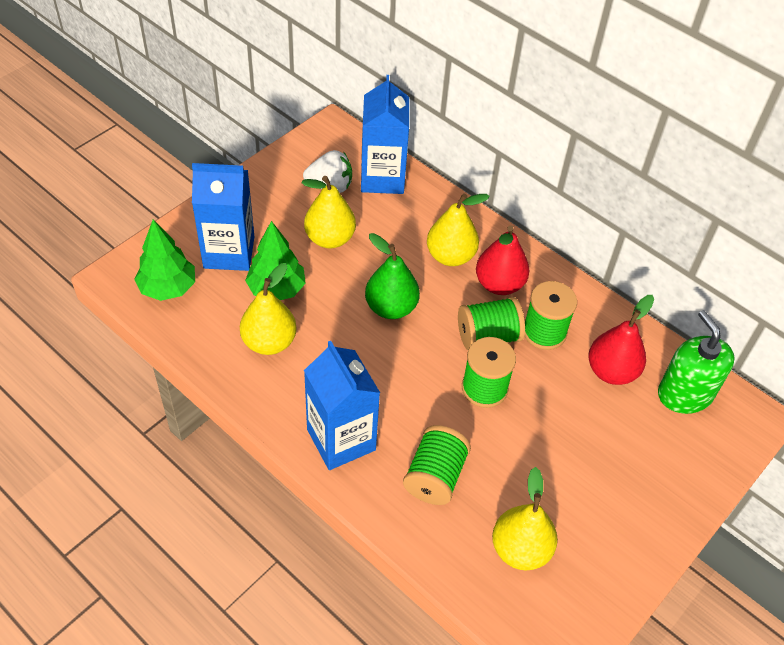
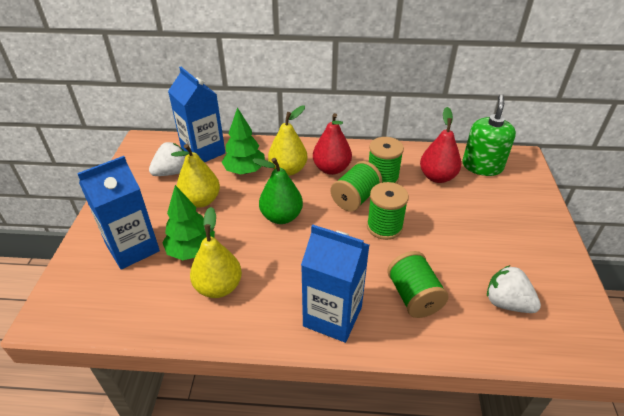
camera: 35 degrees left, 10 degrees down
(168, 288) = (102, 299): green tree -> green tree (245, 171)
(520, 549) = (506, 303): yellow pear -> white strawberry
(685, 394) = (482, 166): green soap dispenser -> green soap dispenser turned 75 degrees clockwise

